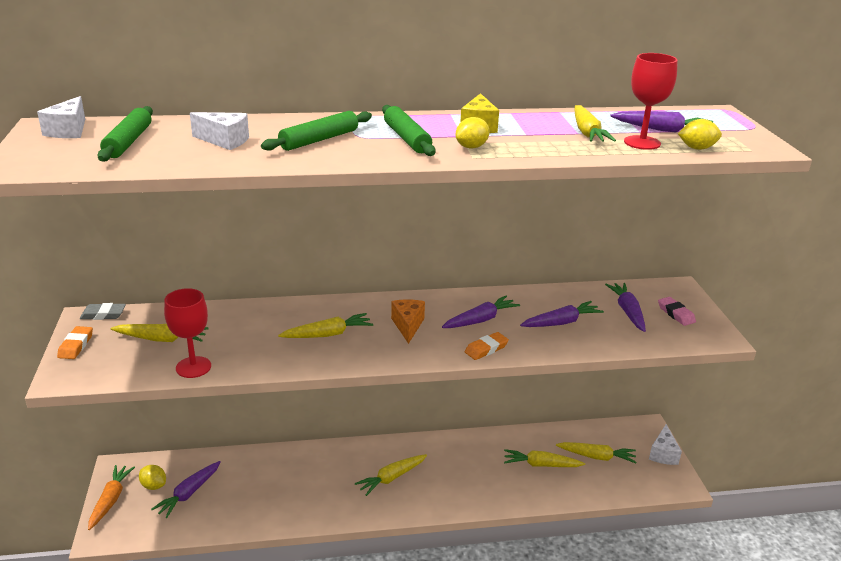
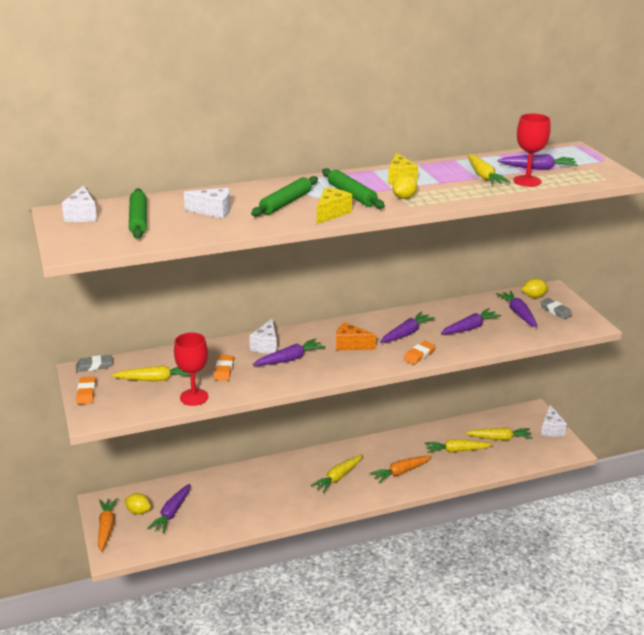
camera: 10 degrees left, 0 degrees up
(245, 338) = (224, 370): none -> orange eraser
(308, 314) = (266, 345): none -> white cheese
(328, 334) = (289, 359): yellow carrot -> purple carrot
(367, 156) = (331, 213): none -> yellow cheese
(408, 326) = (350, 345): orange cheese -> orange cheese turned 60 degrees counterclockwise
(467, 482) = (401, 472): none -> orange carrot
(676, 314) = (555, 311): pink eraser -> grey eraser
(697, 148) = (568, 182): yellow lemon -> yellow lemon (533, 296)

